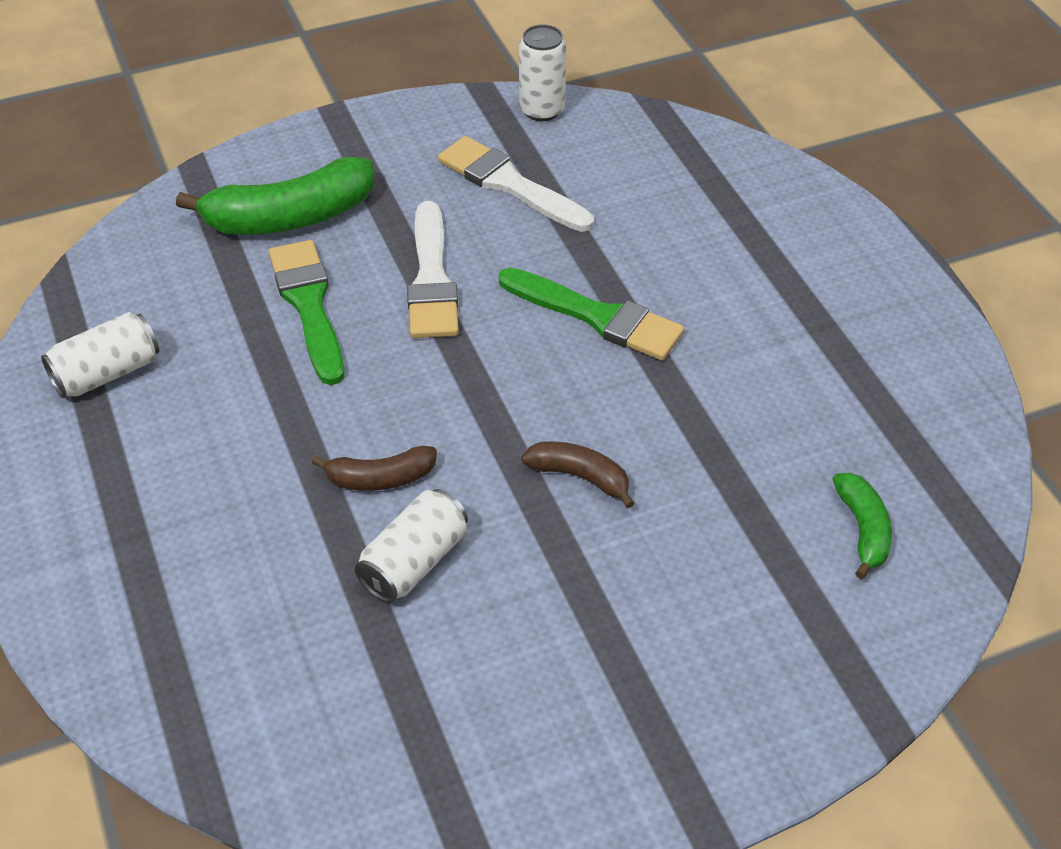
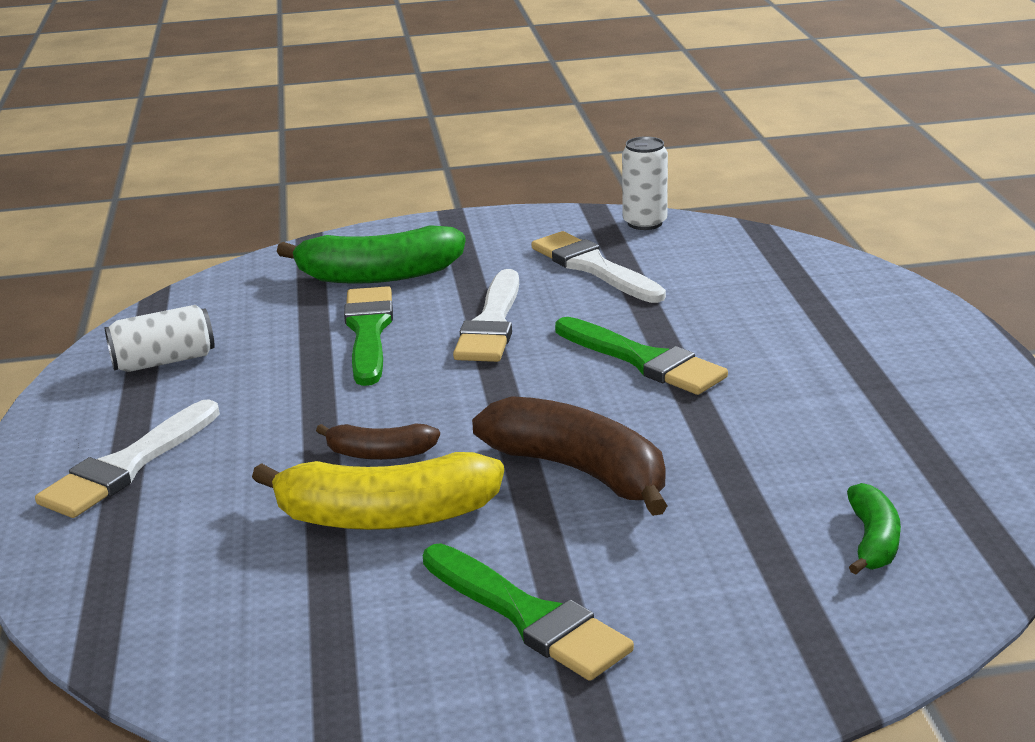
camera: 15 degrees right, 20 degrees down
(130, 529) = (128, 465): none -> white brush
(414, 562) = (385, 516): white can -> yellow banana
(580, 477) = (580, 471): brown banana -> brown banana, size x1.87
(587, 668) = (528, 616): none -> green brush

